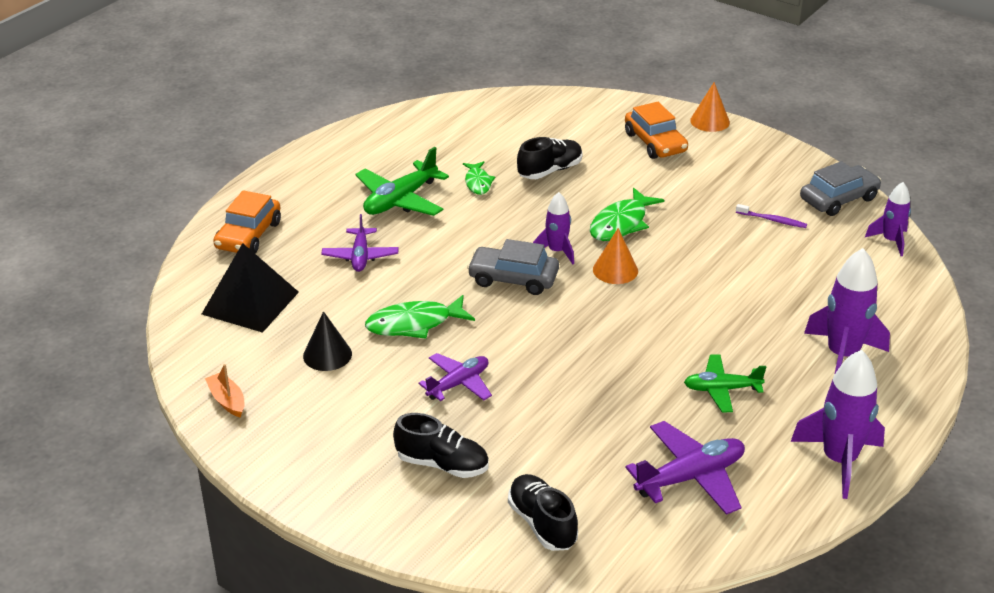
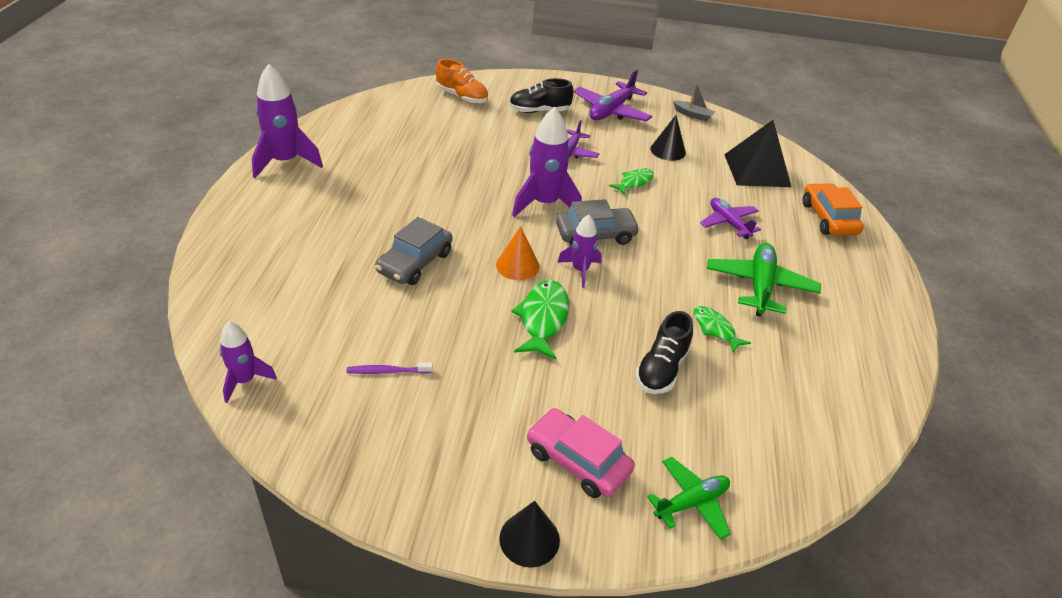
camera: 150 degrees right, 5 degrees up
(227, 400) = (693, 115): orange boat -> grey boat
(414, 324) = (634, 182): green fish -> green fish, size x0.62
(542, 524) = (462, 97): black shoe -> orange shoe
(655, 143) = (577, 461): orange car -> pink car
(690, 477) = (385, 133): purple plane -> purple plane (611, 111)
(710, 121) = (529, 539): orange cone -> black cone
(722, 389) = (383, 188): green plane -> green plane (691, 503)
(838, 199) = (314, 431): grey car -> grey car (415, 262)
(842, 356) = (290, 236): purple rocket -> purple rocket (545, 203)

